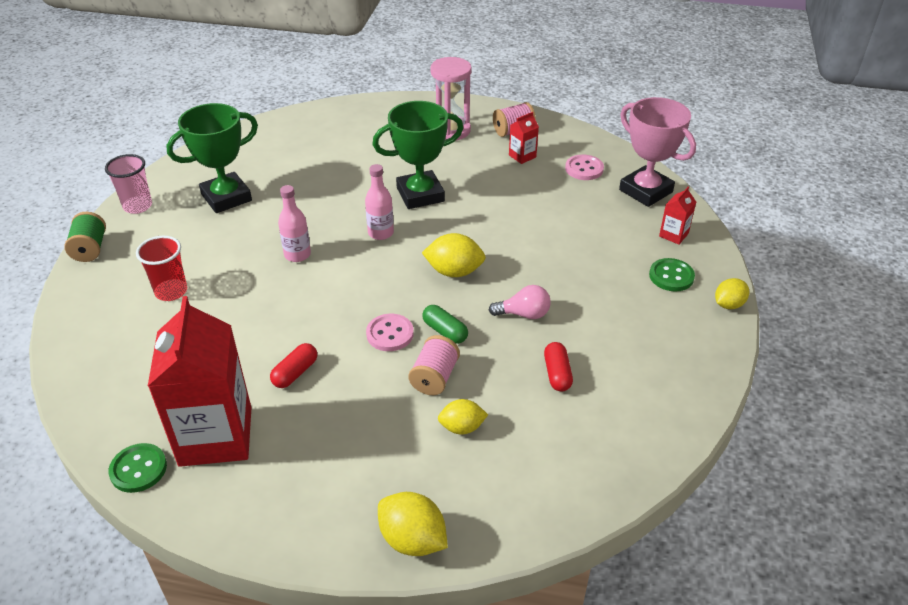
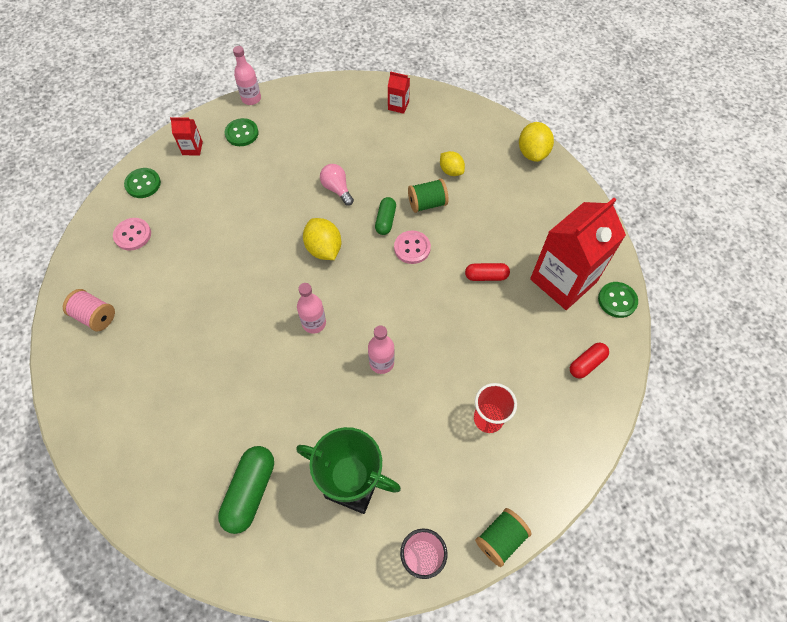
camera: 125 degrees left, 20 degrees up
(285, 153) = (250, 491): none -> green capsule
(420, 195) = (244, 328): green trophy -> none
(434, 377) = (427, 203): pink spool -> green spool
(451, 130) = (122, 368): pink hourglass -> none
(522, 156) = (137, 287): red carton -> red carton (398, 105)
(557, 374) = (375, 150): red capsule -> red capsule (586, 363)
(645, 191) = (143, 184): pink trophy -> green button
(728, 304) = (251, 99): yellow lemon -> pink bottle

